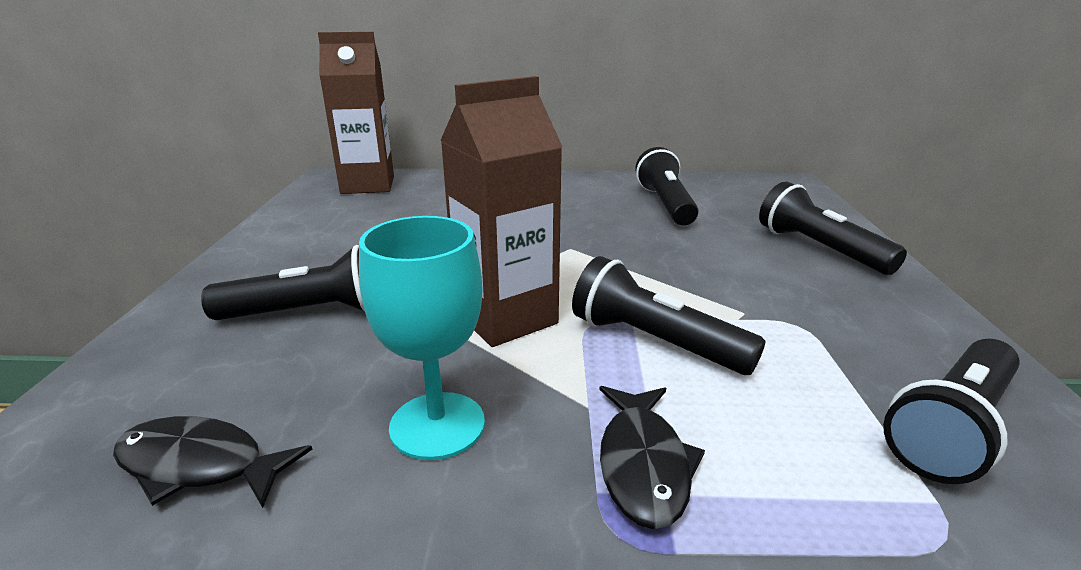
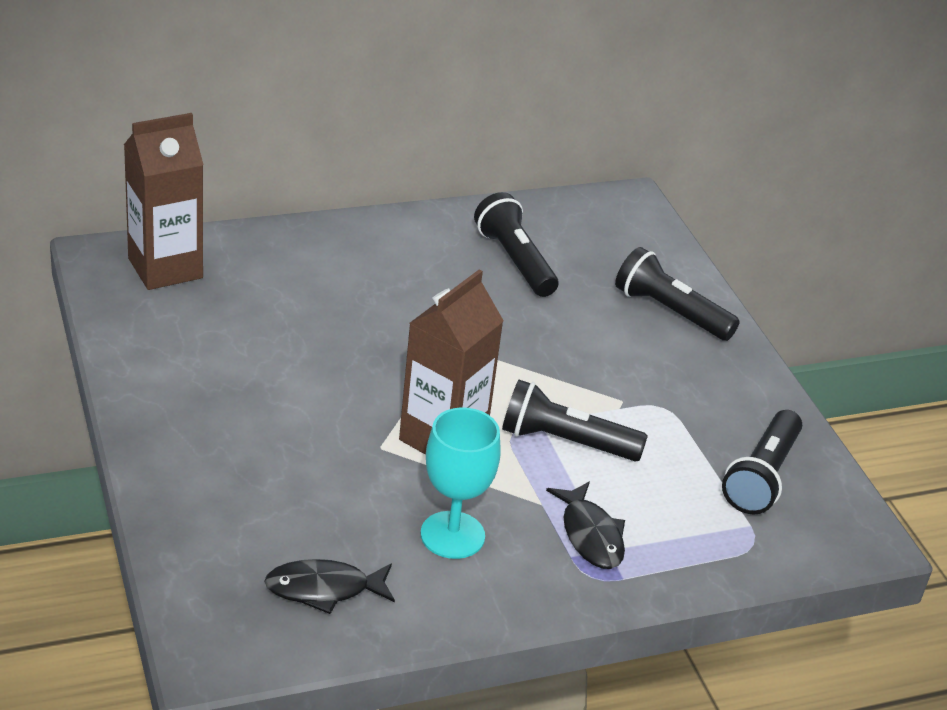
camera: 25 degrees left, 10 degrees up
(311, 312) = (279, 460): black flashlight -> none

